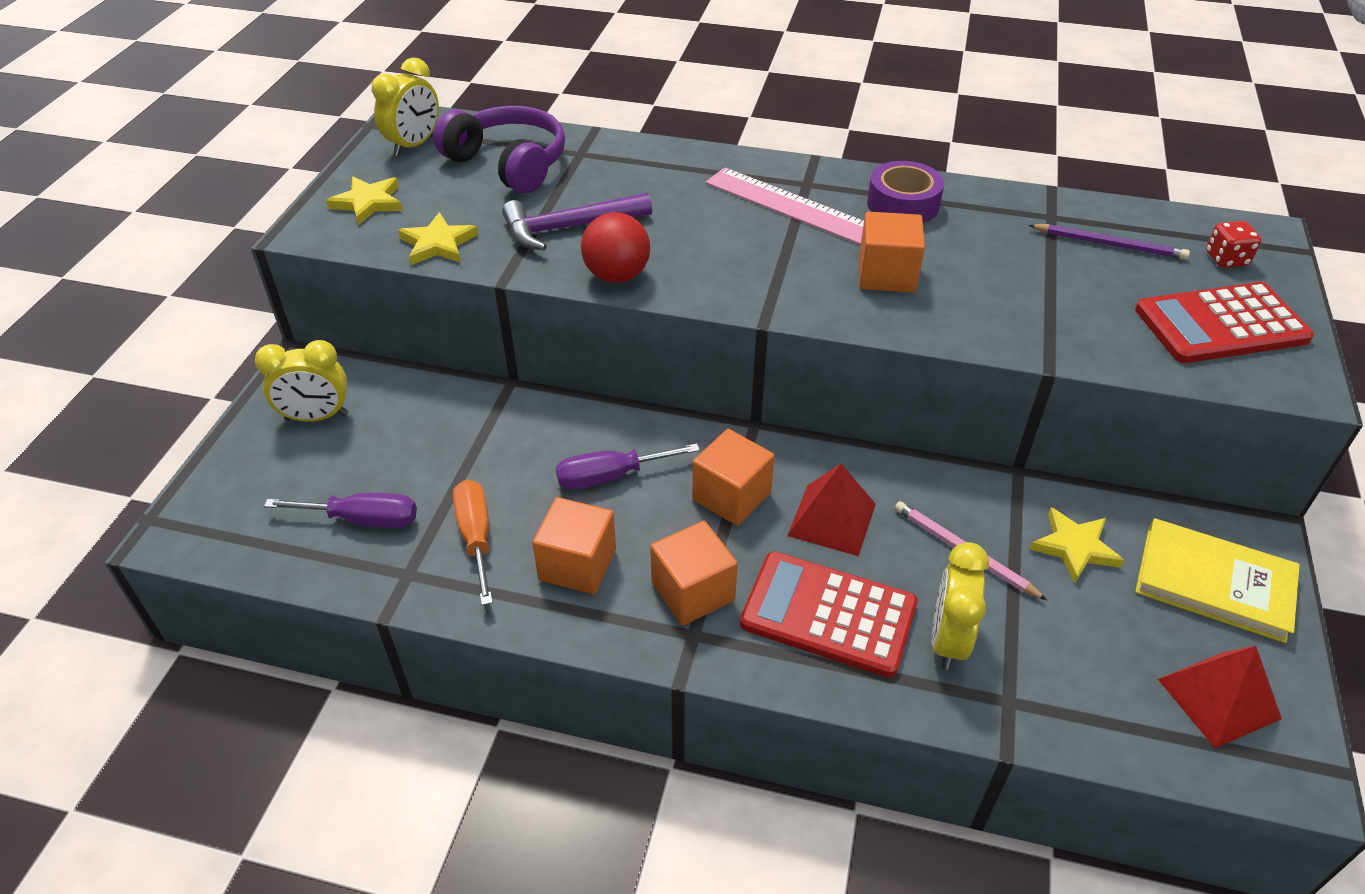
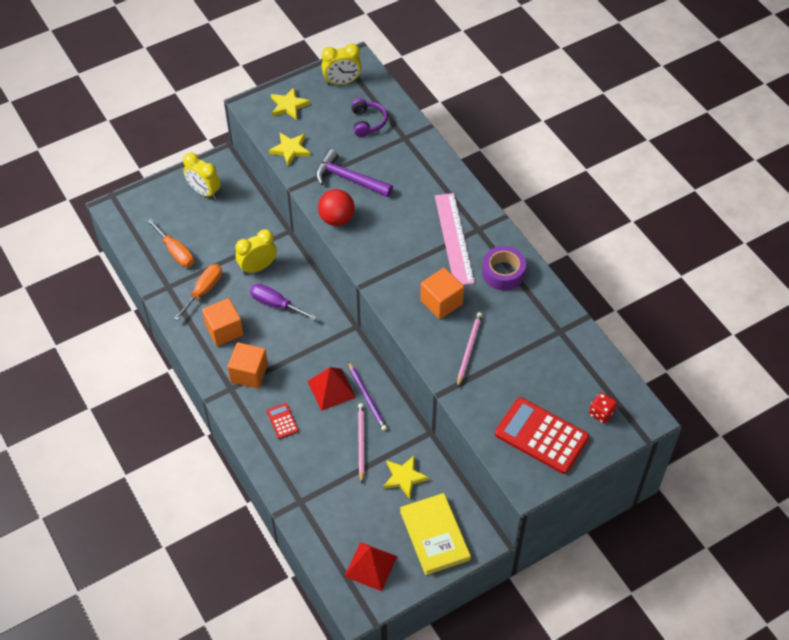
camera: 45 degrees right, 10 degrees up
(363, 520) = (176, 252): purple screwdriver -> orange screwdriver
(508, 164) = (367, 122): purple headphones -> purple headphones, size x0.58
(731, 496) = (308, 349): orange cube -> none
(828, 614) = (282, 421): red calculator -> red calculator, size x0.46
(947, 640) = (309, 465): yellow clock -> yellow clock (258, 267)
(998, 298) = (469, 349): none -> pink pencil
(1109, 244) = (561, 364): purple pencil -> purple pencil (367, 398)

